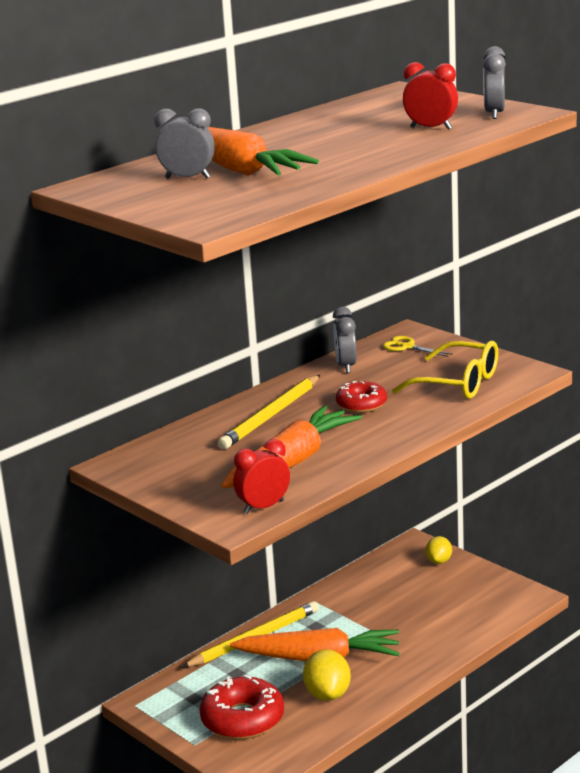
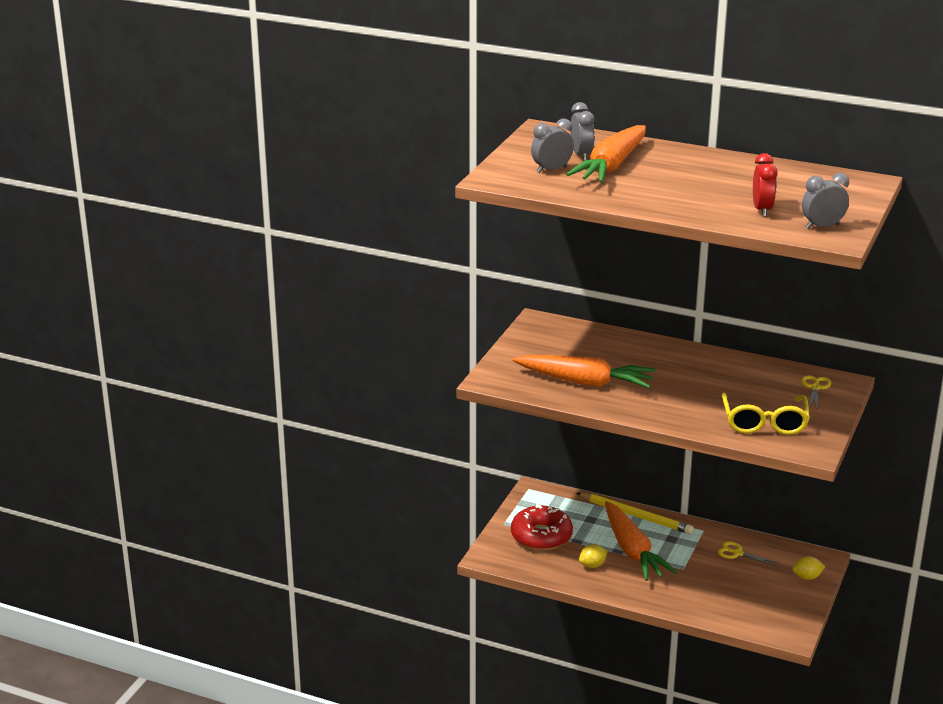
camera: 65 degrees right, 5 degrees up
(263, 507) = (516, 386): red clock -> none
(271, 415) = (650, 358): yellow pencil -> none
(328, 694) = (592, 565): yellow lemon -> yellow lemon, size x0.64
(346, 366) = (756, 369): grey clock -> grey clock (551, 170)
(361, 404) = (695, 389): red donut -> none
(371, 591) = (737, 553): none -> yellow scissors

